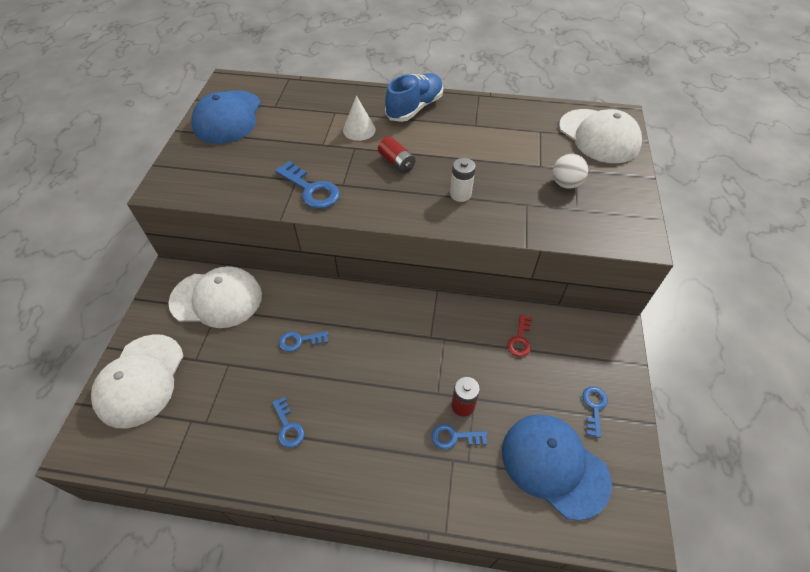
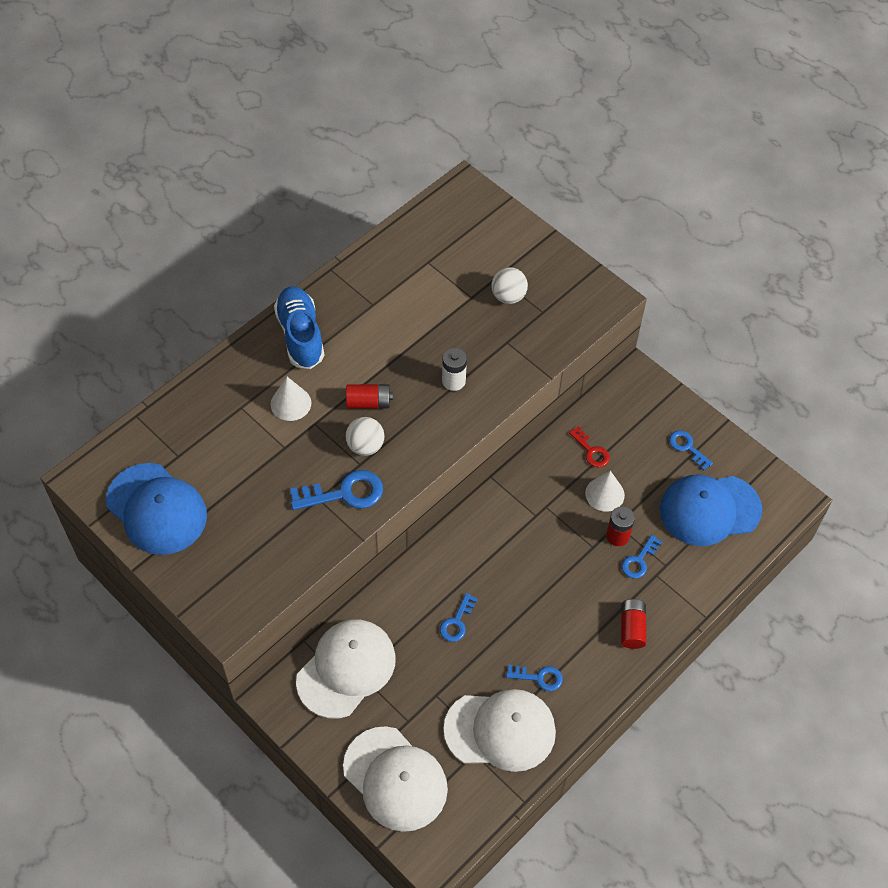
camera: 55 degrees left, 5 degrees up
(360, 179) = (365, 446): none -> white ball
(385, 472) = (632, 628): none -> red battery
(492, 372) = (604, 494): none -> white cone
(599, 136) = (474, 225): white cap -> white cap (500, 730)

